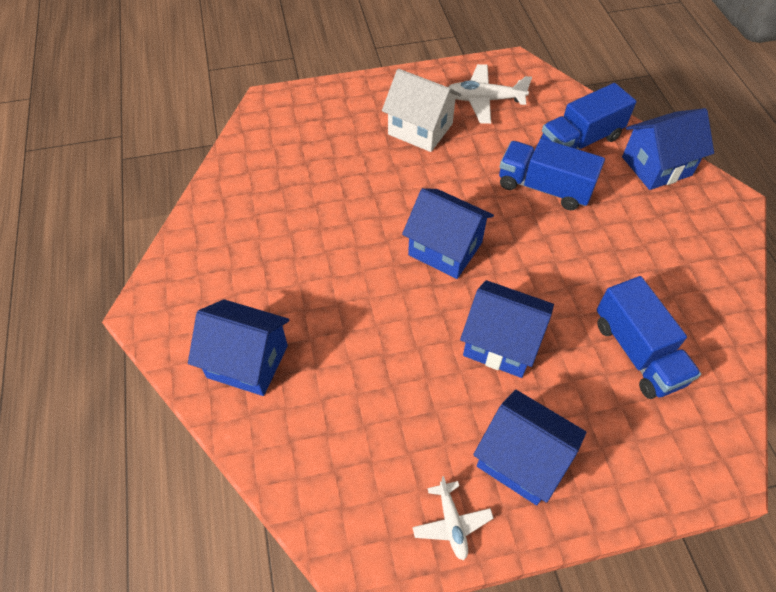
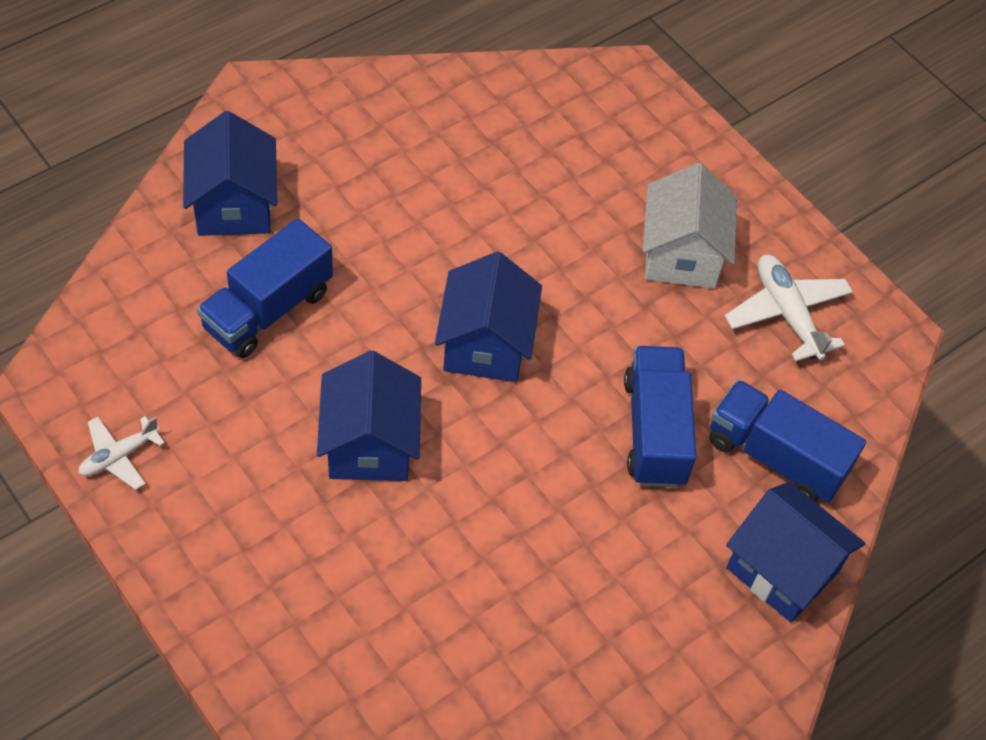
camera: 60 degrees right, 0 degrees up
(521, 459) = (220, 505): blue house -> none
(637, 352) = (426, 602): blue truck -> blue truck (268, 310)

